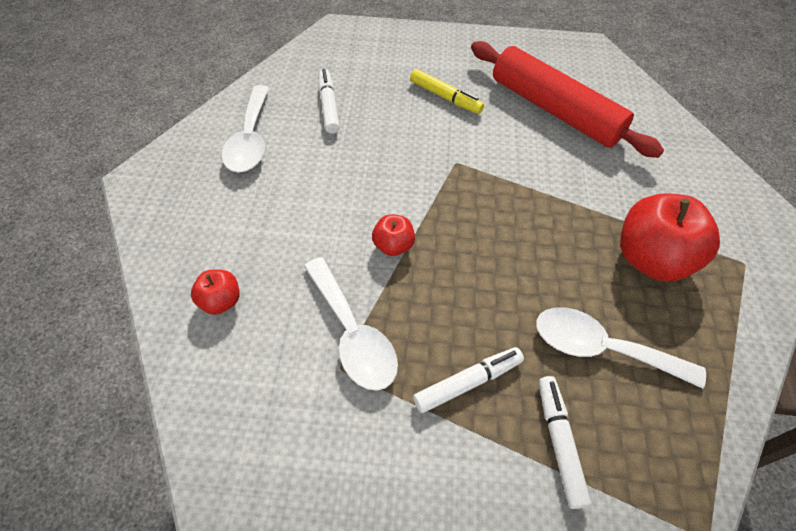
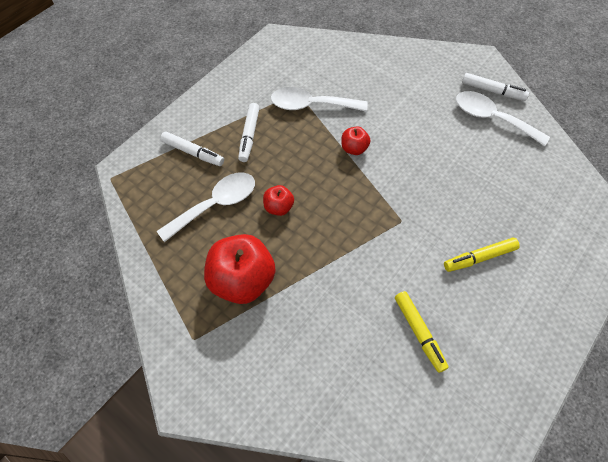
camera: 125 degrees right, 5 degrees up
(221, 301) = (369, 65): red apple -> red apple (278, 207)
(328, 106) = (507, 175): white marker -> white marker (492, 91)
(554, 110) = (419, 332): red rolling pin -> yellow marker

